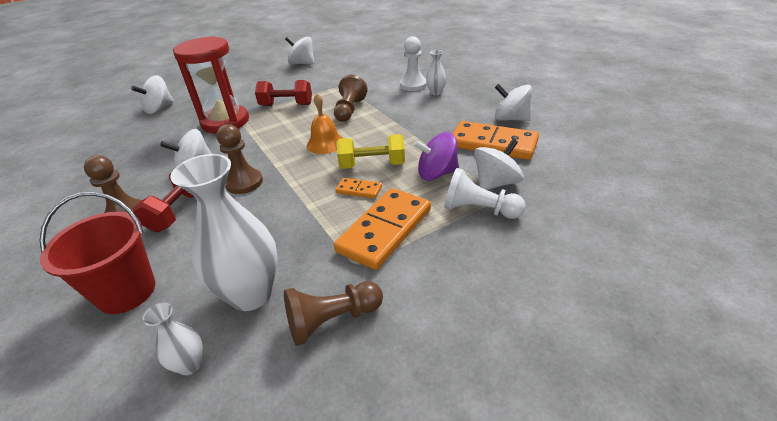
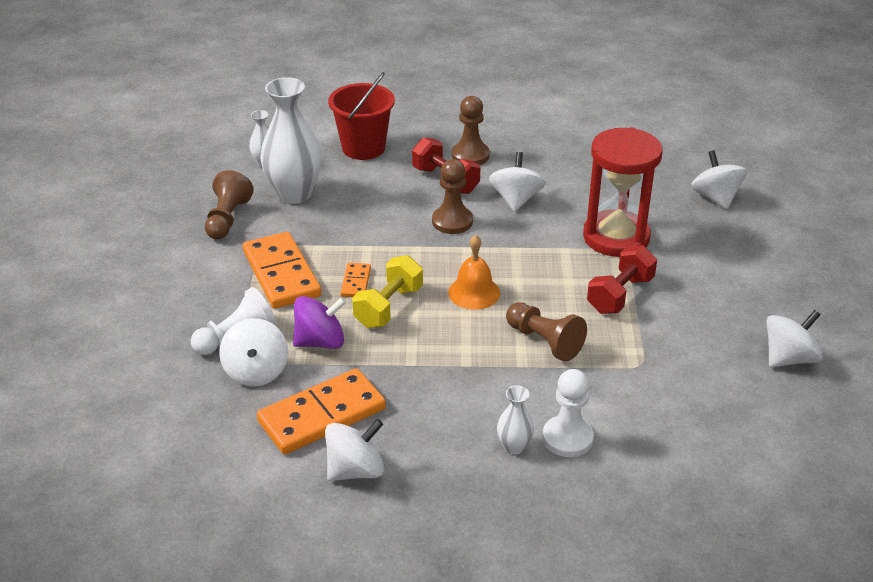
camera: 120 degrees right, 0 degrees up
(359, 190) = (356, 282): orange domino -> orange domino turned 45 degrees counterclockwise
(437, 173) = (320, 342): purple spinning top -> purple spinning top turned 45 degrees clockwise

